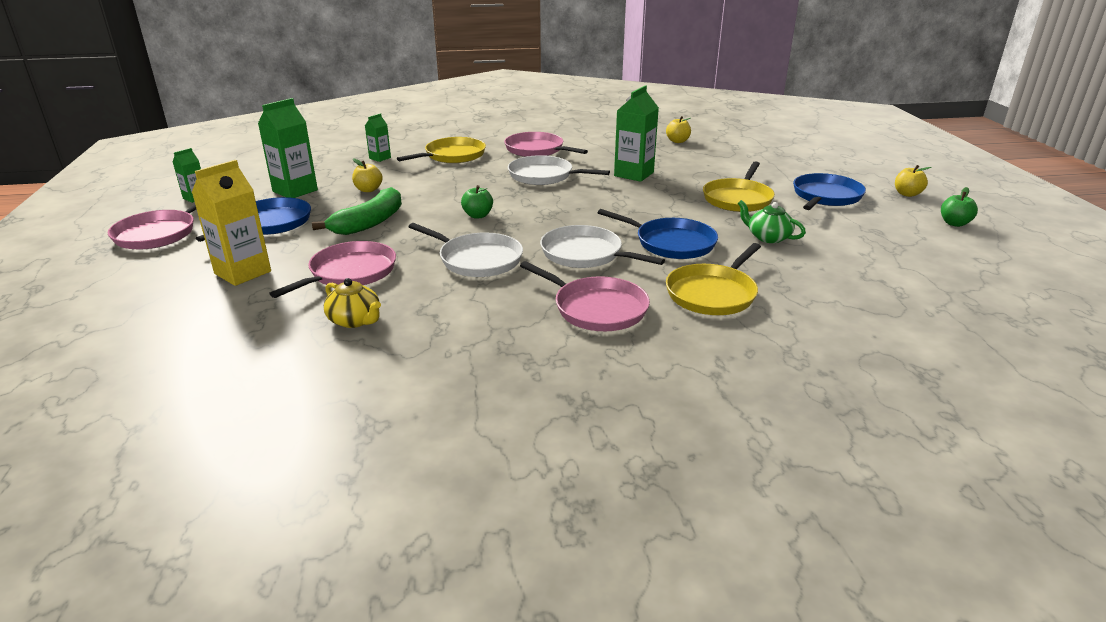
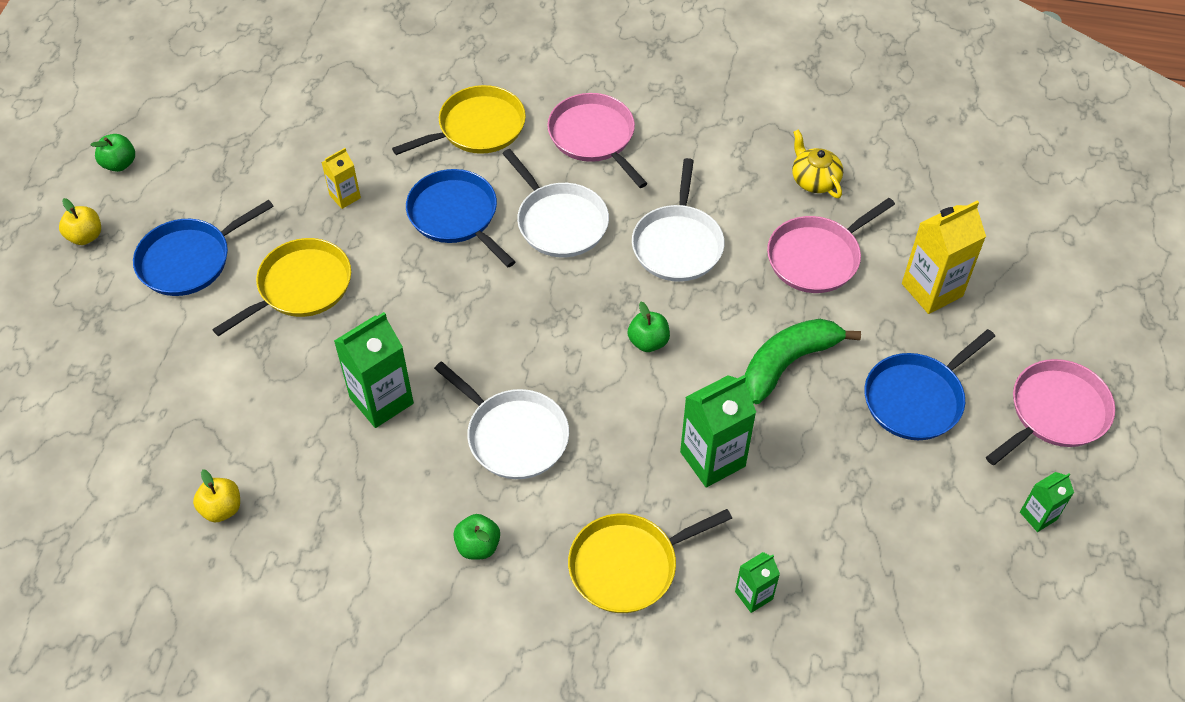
camera: 160 degrees left, 25 degrees up
(295, 191) = (892, 496): green carton -> green carton (712, 459)
(368, 190) = (783, 466): yellow apple -> none
(477, 259) = (678, 244): white pan -> white pan turned 135 degrees counterclockwise
(537, 150) = (478, 546): pink pan -> green apple
(768, 237) = (345, 196): green teapot -> yellow carton

